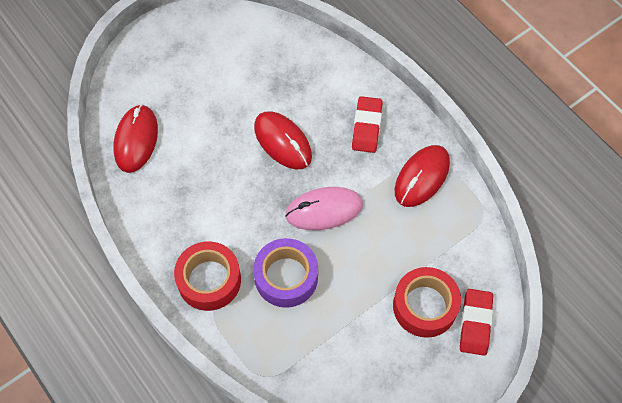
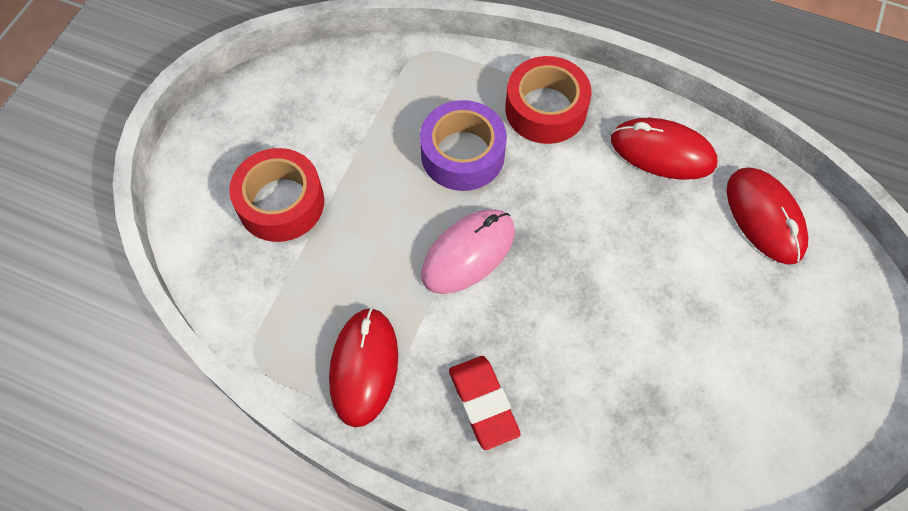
camera: 150 degrees right, 0 degrees up
(282, 142) = (582, 316): red mouse -> red mouse (662, 152)
(475, 323) = (211, 213): red eraser -> none

